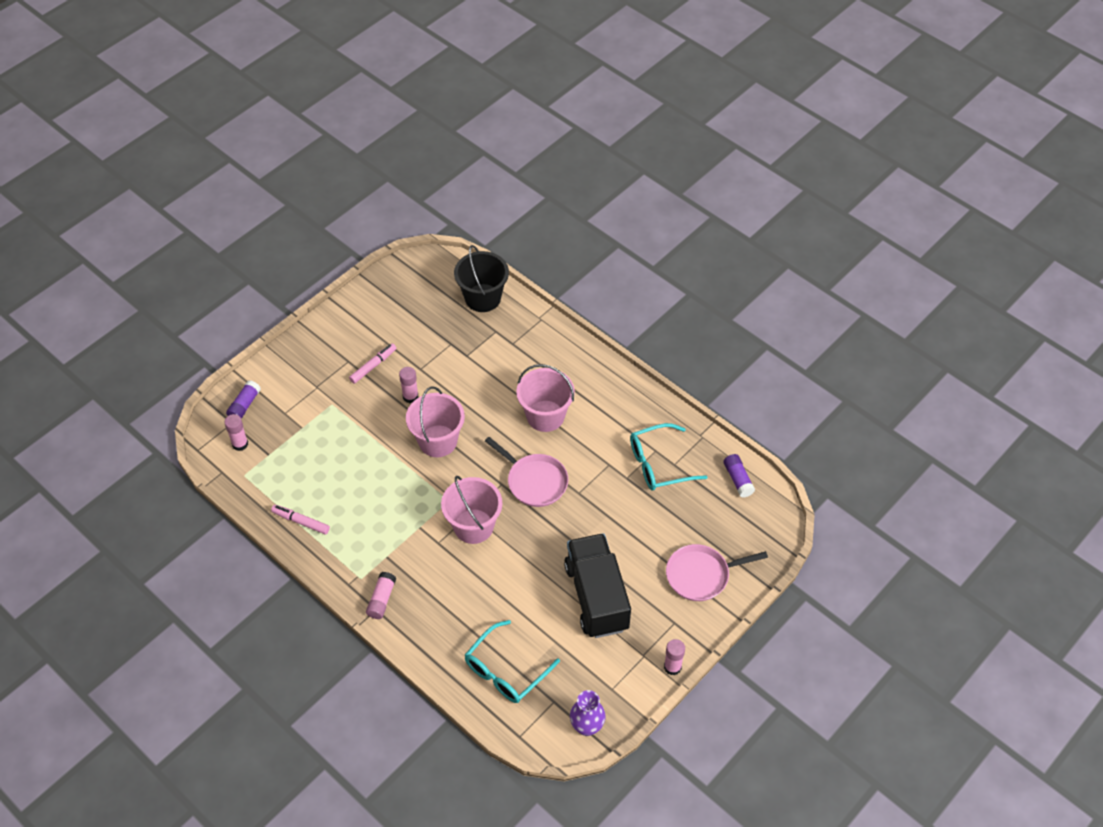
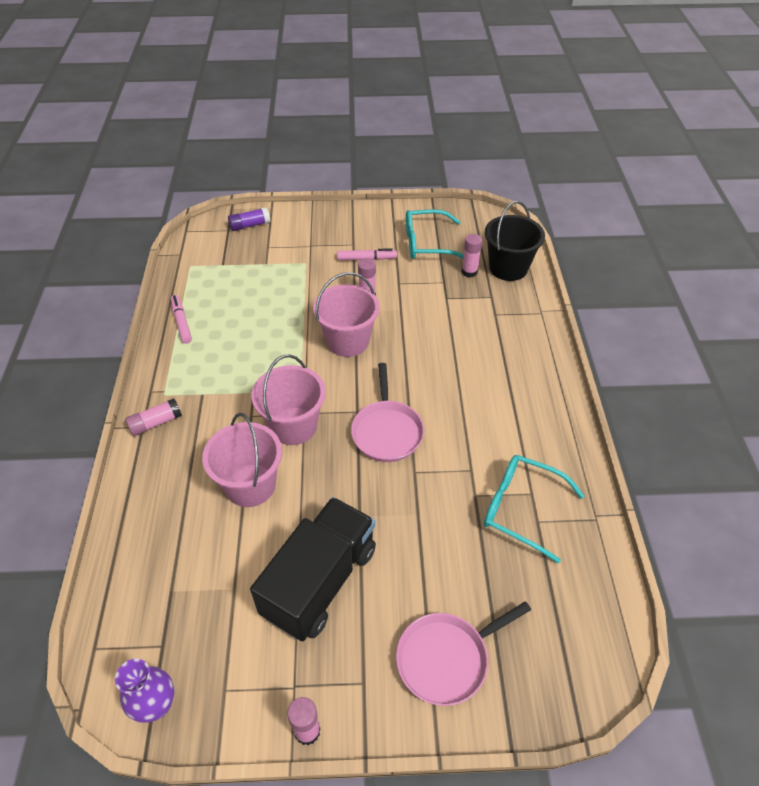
camera: 45 degrees right, 5 degrees down
(240, 444) = (214, 245): pink glue stick -> pink glue stick (469, 272)
(505, 671) = (162, 573): turquoise glasses -> turquoise glasses (427, 243)
(545, 416) = (459, 387): pink bucket -> pink bucket (250, 485)
(701, 575) = (447, 658): pink pan -> pink pan turned 60 degrees counterclockwise
(738, 479) = (594, 593): purple glue stick -> none

